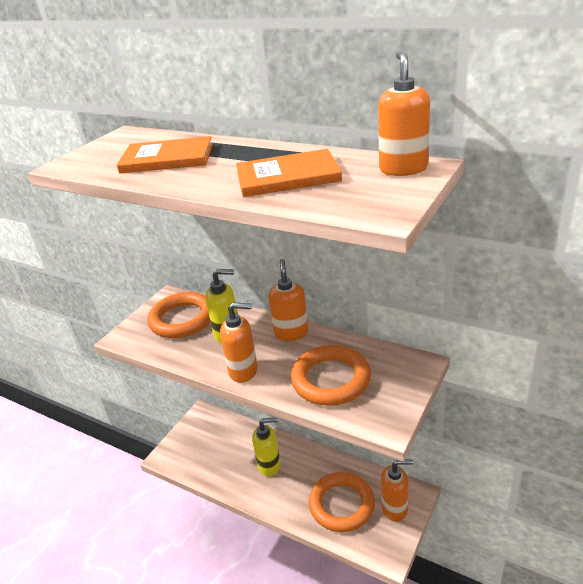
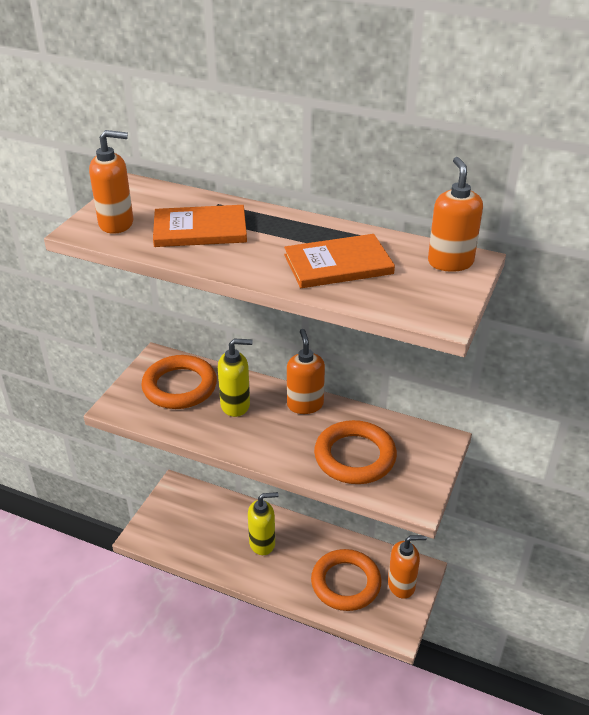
camera: 10 degrees left, 5 degrees up
(243, 371) = (261, 447): orange soap dispenser -> orange soap dispenser (117, 224)

